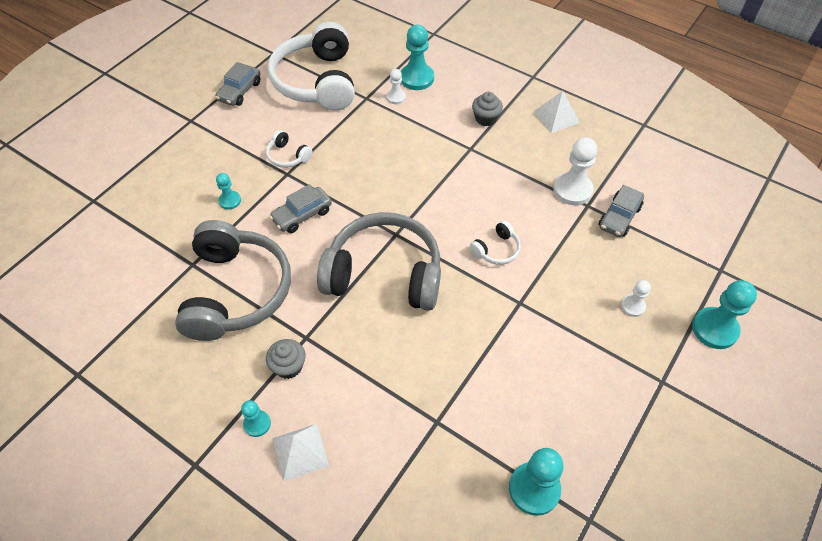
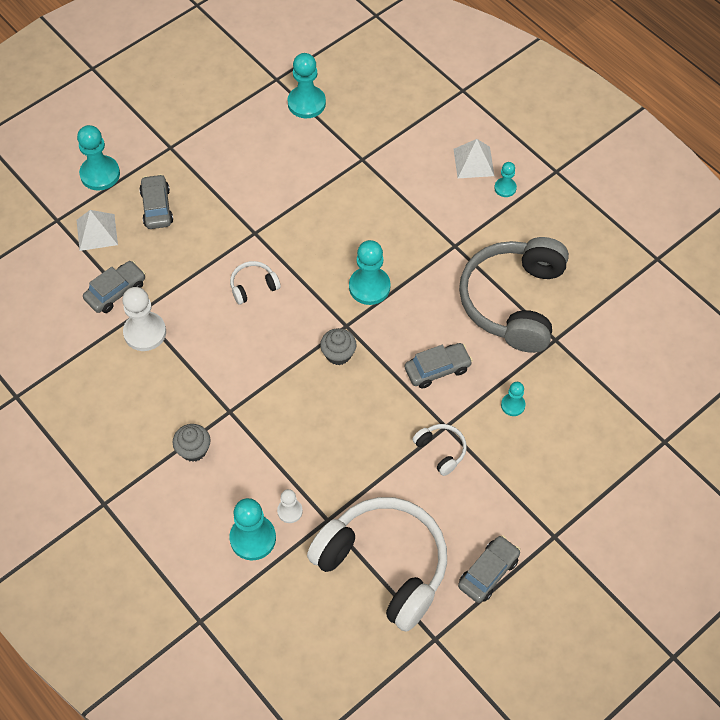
camera: 165 degrees left, 5 degrees up
(288, 366) = (473, 225): grey cupcake -> grey cupcake (338, 354)
(317, 81) = (384, 565): white headphones -> white headphones turned 60 degrees counterclockwise
(384, 274) = (369, 287): grey headphones -> turquoise pawn
(556, 116) = (109, 432): white pyramid -> white pyramid (97, 232)
(633, 306) = (157, 207): white pawn -> grey car

